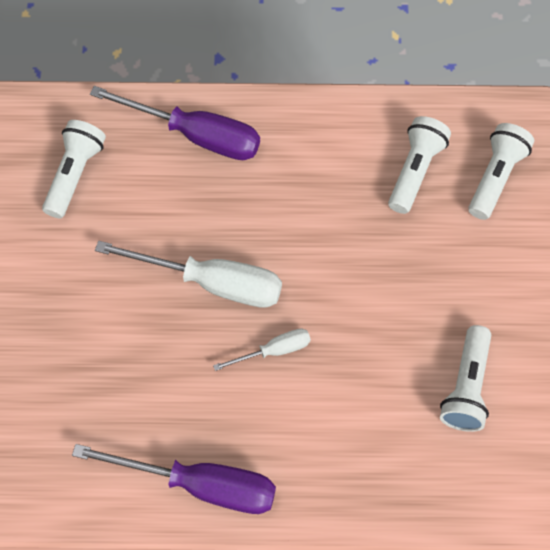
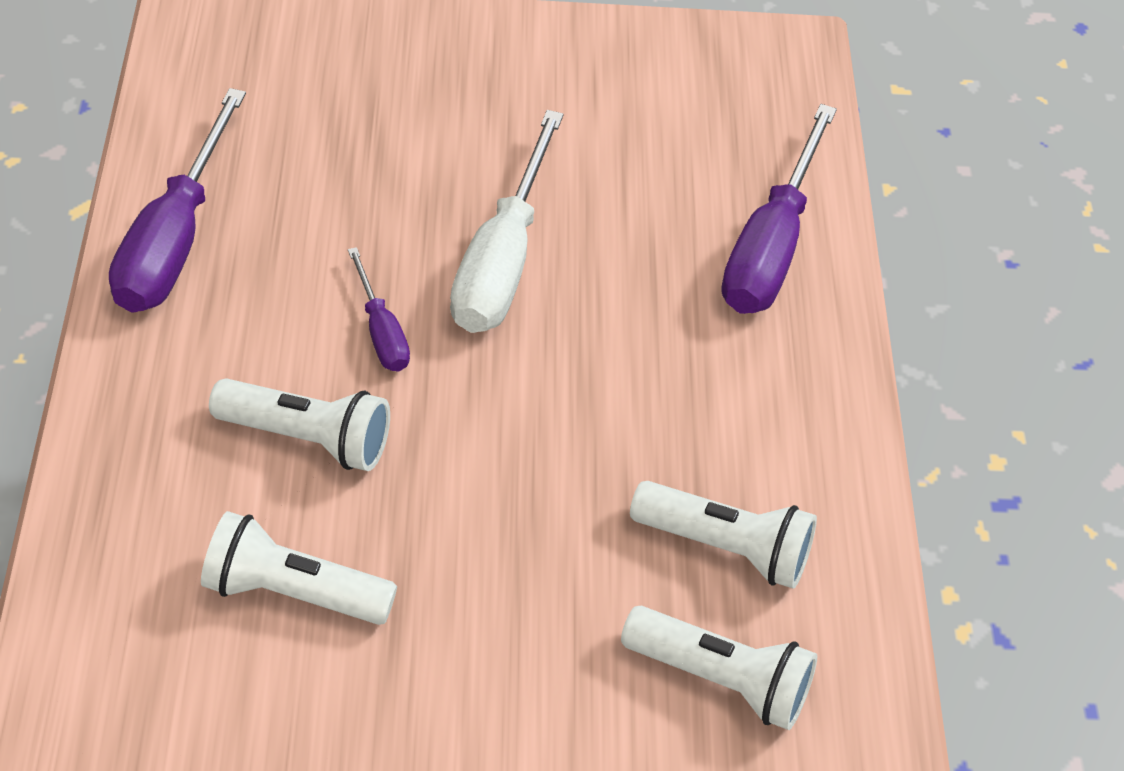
camera: 85 degrees right, 15 degrees down
(75, 175) = (687, 107): white flashlight -> white flashlight (307, 438)
(274, 351) = (381, 332): white screwdriver -> purple screwdriver

